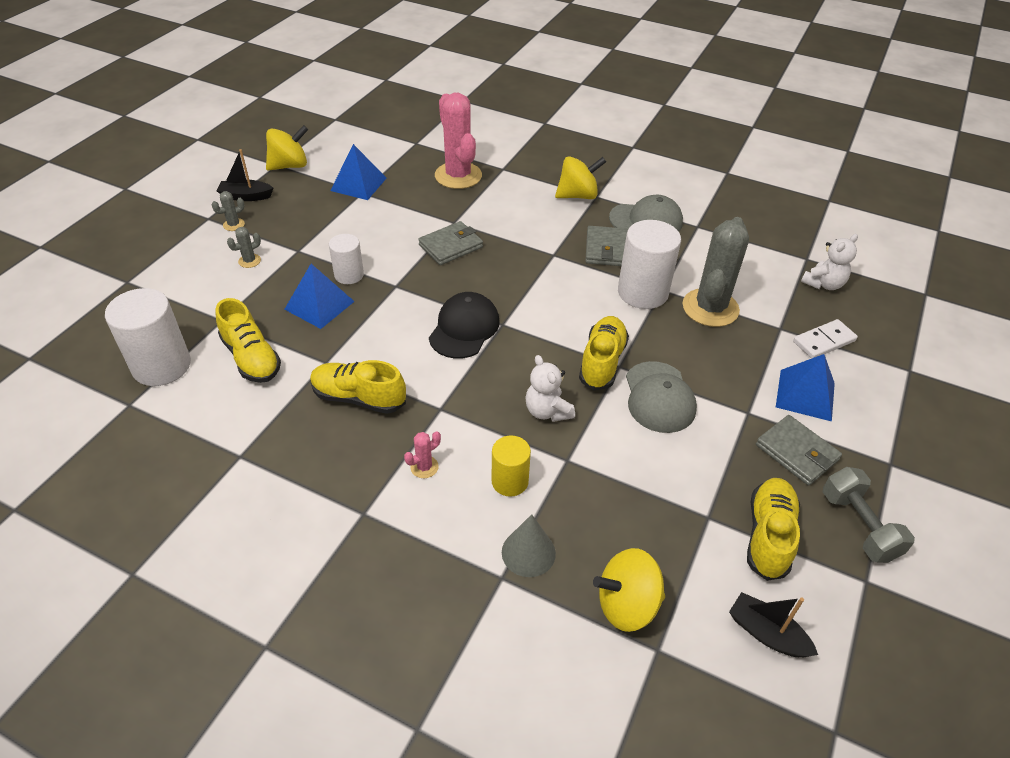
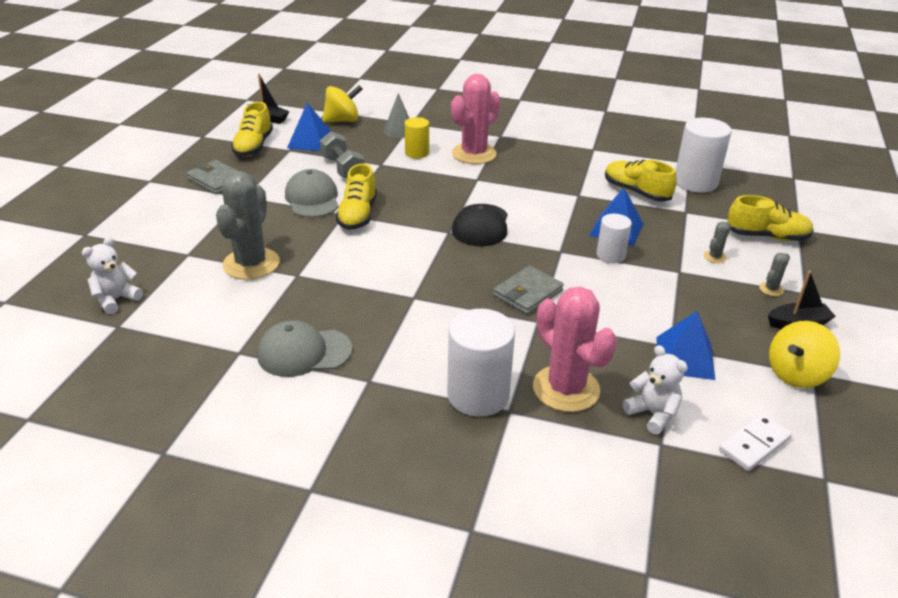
camera: 170 degrees right, 10 degrees down
(358, 398) = (538, 179): yellow shoe -> yellow shoe (766, 236)
(424, 467) = (474, 154): pink cactus -> pink cactus, size x2.44
(547, 411) = (398, 184): white teddy bear -> white teddy bear (652, 414)
(578, 195) = (394, 378): yellow spinning top -> none
(606, 249) = (355, 310): grey wallet -> none
(642, 292) = (317, 270): white cylinder -> white cylinder (478, 395)
(805, 394) = (191, 210): blue pyramid -> blue pyramid (310, 141)
(824, 341) = (151, 248): white domino -> white domino (754, 445)
(858, 526) = (193, 154): grey dumbbell -> grey dumbbell (342, 168)

